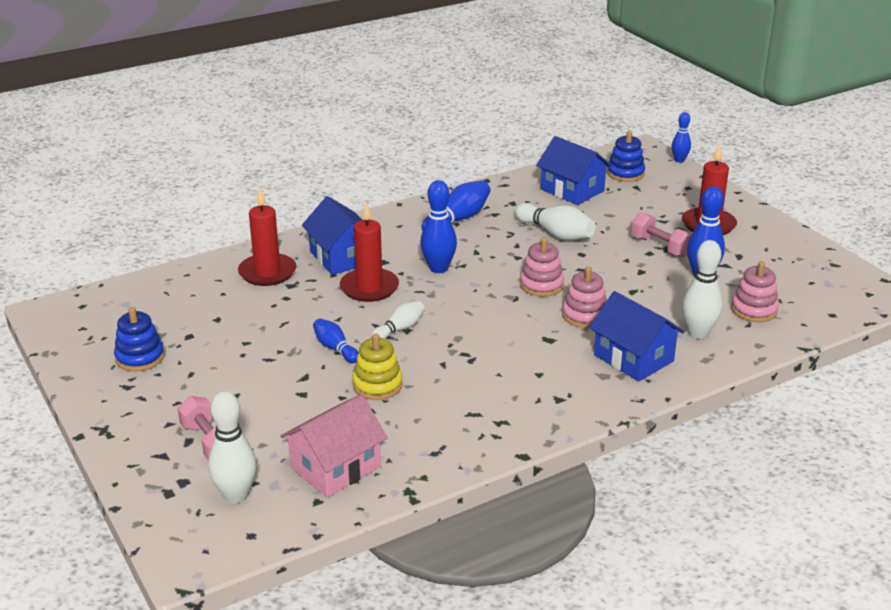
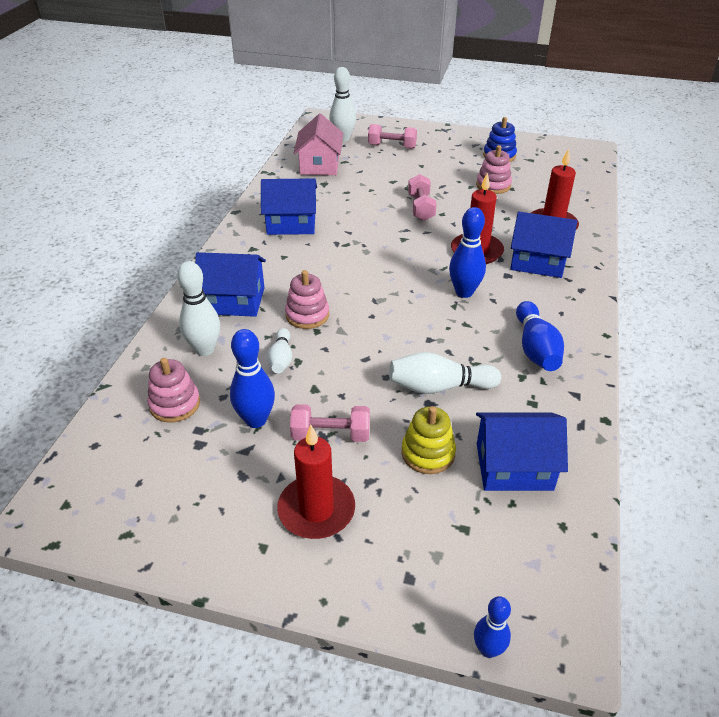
camera: 135 degrees right, 10 degrees up
(335, 348) = (421, 208): blue bowling pin -> pink dumbbell
(377, 385) = (364, 203): yellow stacking toy -> yellow stacking toy (428, 453)
(399, 329) = (408, 237): white bowling pin -> white bowling pin (281, 359)
(483, 405) = (291, 223): none -> blue house
(541, 285) = (373, 323): pink stacking toy -> pink stacking toy (493, 185)
(625, 173) = (508, 550): blue stacking toy -> none

